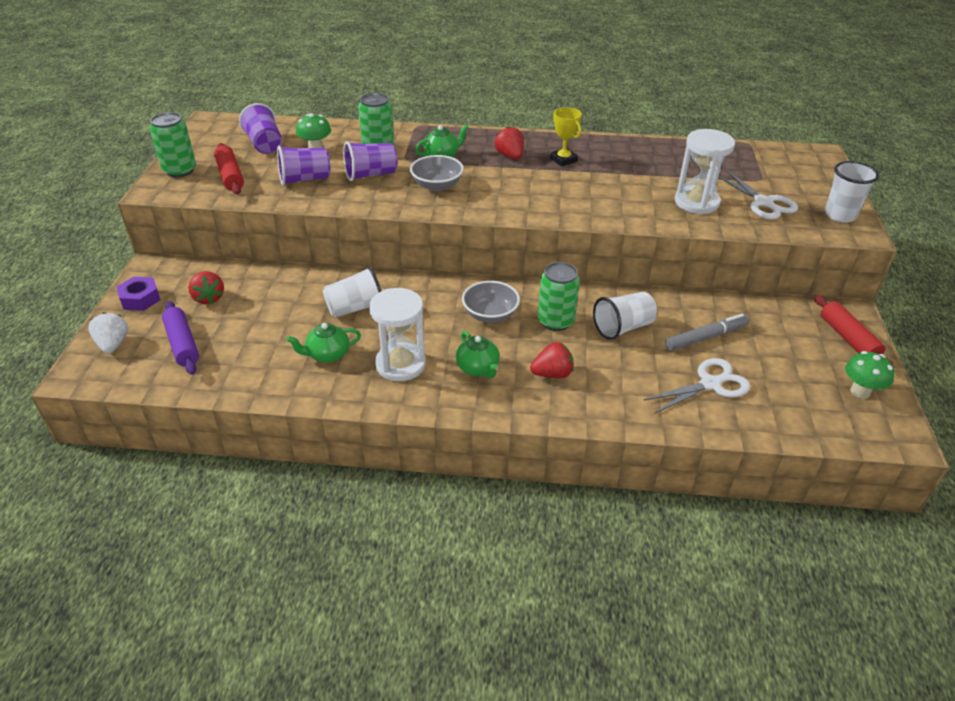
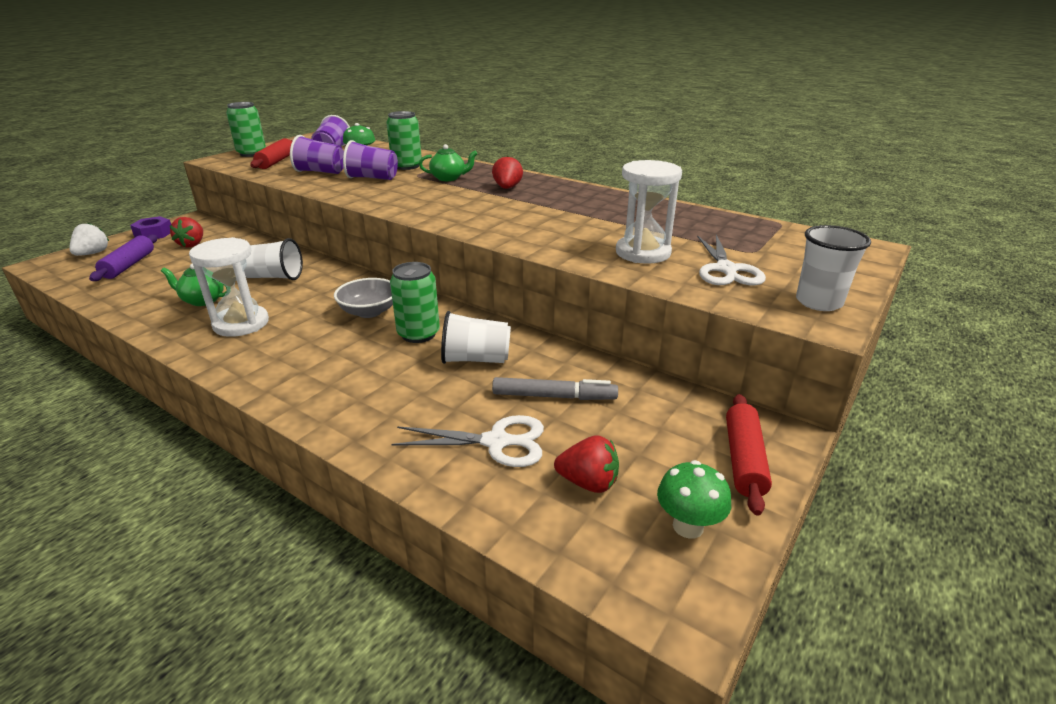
camera: 30 degrees right, 10 degrees down
(437, 185) = (411, 193): grey bowl -> none
(478, 368) = (294, 347): green teapot -> none
(552, 374) = (349, 374): red strawberry -> red strawberry (588, 482)
(563, 160) = (552, 199): yellow trophy -> none

